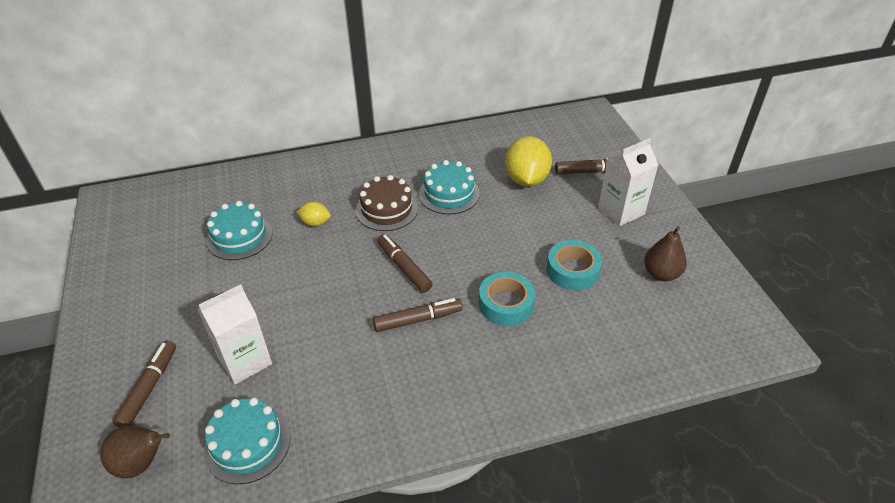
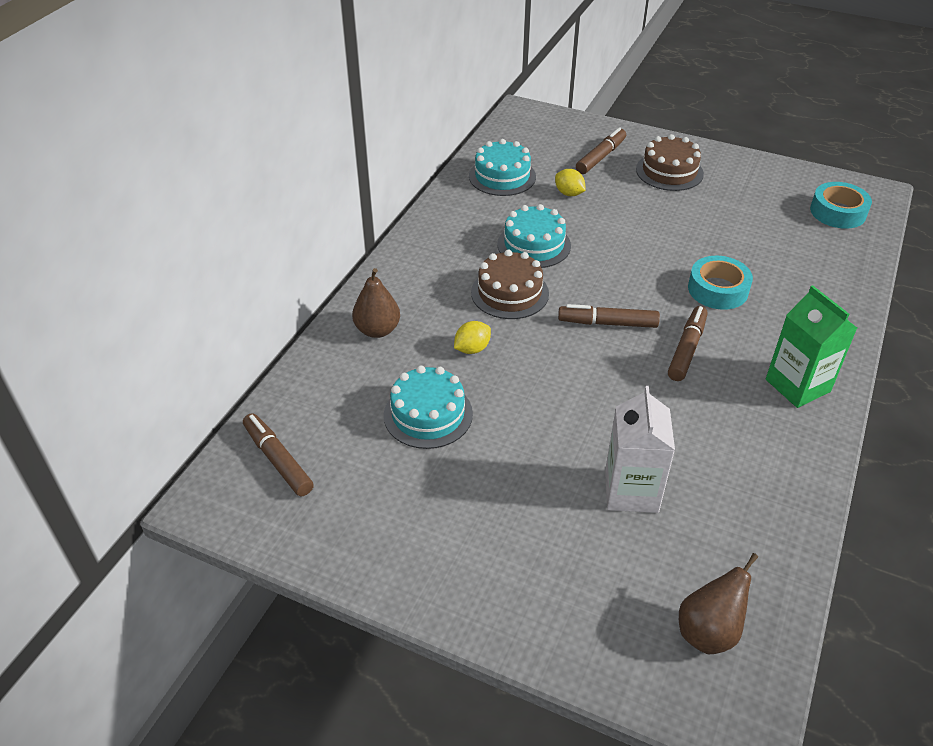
camera: 50 degrees left, 0 degrees up
(149, 388) = (602, 585): brown marker -> brown marker (278, 460)
(247, 443) = (746, 536): turquoise cake -> turquoise cake (502, 176)
(439, 401) = (797, 385): none -> green carton
(526, 179) = (569, 193): yellow lemon -> yellow lemon, size x0.50
(572, 270) = (714, 234): turquoise tape -> turquoise tape (838, 212)
(621, 211) = (669, 171): white carton -> brown cake
(661, 274) = (763, 196): brown pear -> brown pear (377, 330)

